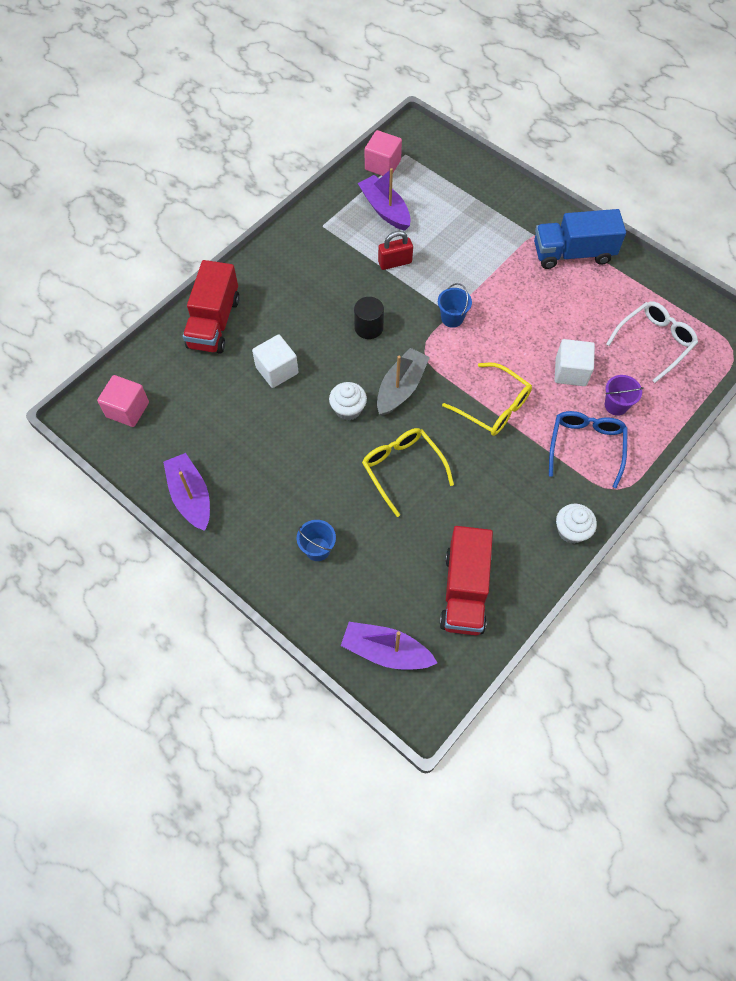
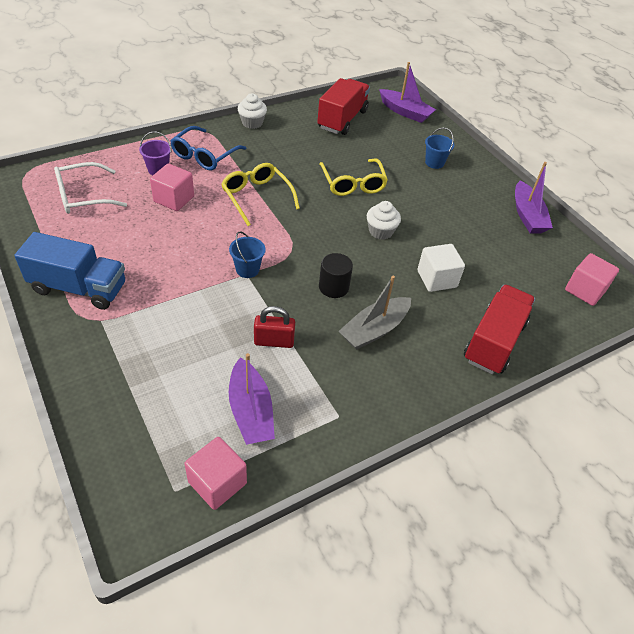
camera: 165 degrees left, 15 degrees down
(401, 388) = (327, 232): grey boat -> grey boat (374, 330)
(570, 372) = (174, 199): white cube -> pink cube

